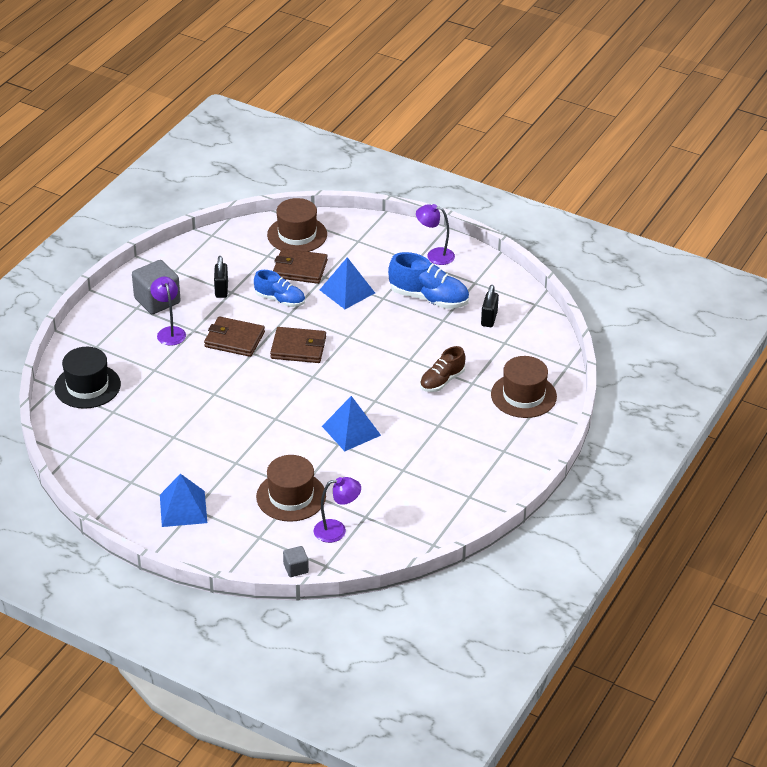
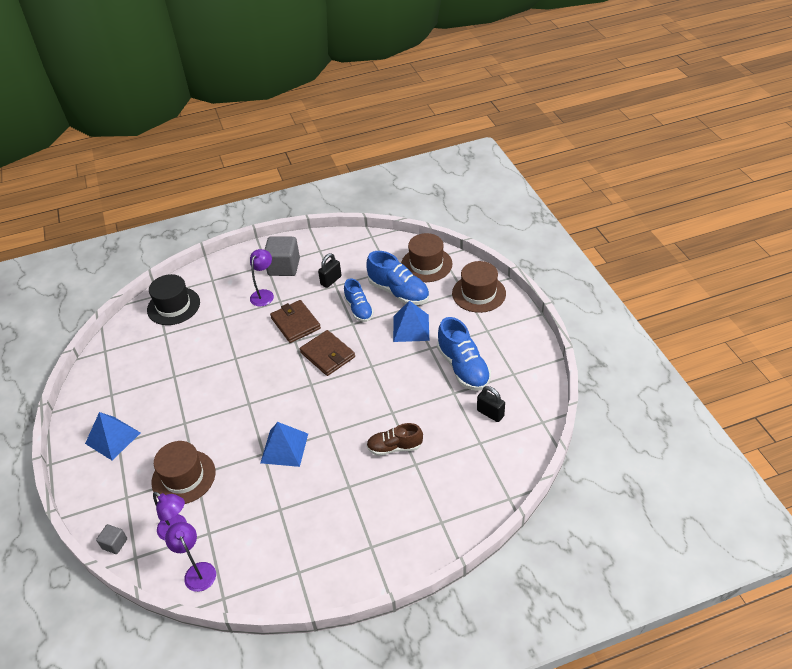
camera: 45 degrees right, 5 degrees up
(300, 269) = (399, 292): brown wallet -> blue shoe
(434, 255) = (507, 333): purple lamp -> purple lamp (197, 571)
(489, 319) = (490, 413): black padlock -> black padlock turned 75 degrees clockwise
(523, 395) = (443, 503): brown hat -> brown hat (479, 293)

